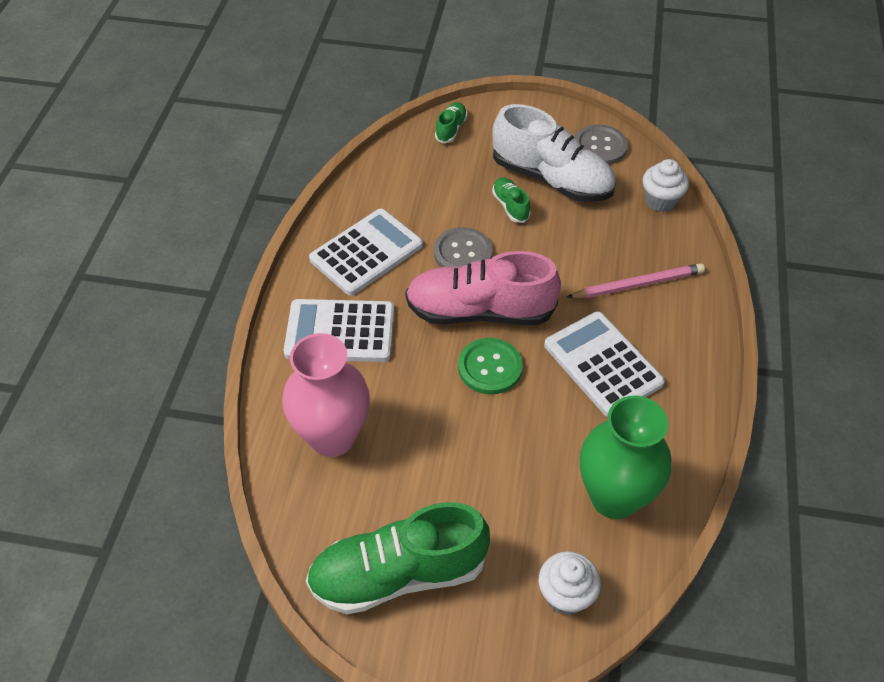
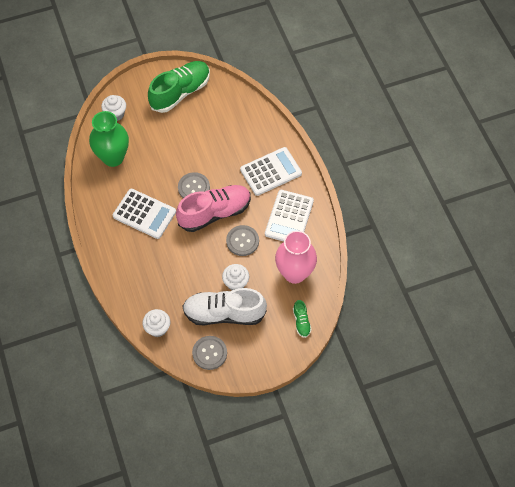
camera: 150 degrees right, 10 degrees up
(332, 437) = (240, 126): pink vase -> pink vase (294, 273)
(490, 367) = (194, 187): green button -> grey button
(510, 206) = (236, 283): green shoe -> white cupcake
(638, 284) = (147, 266): pink pencil -> none

